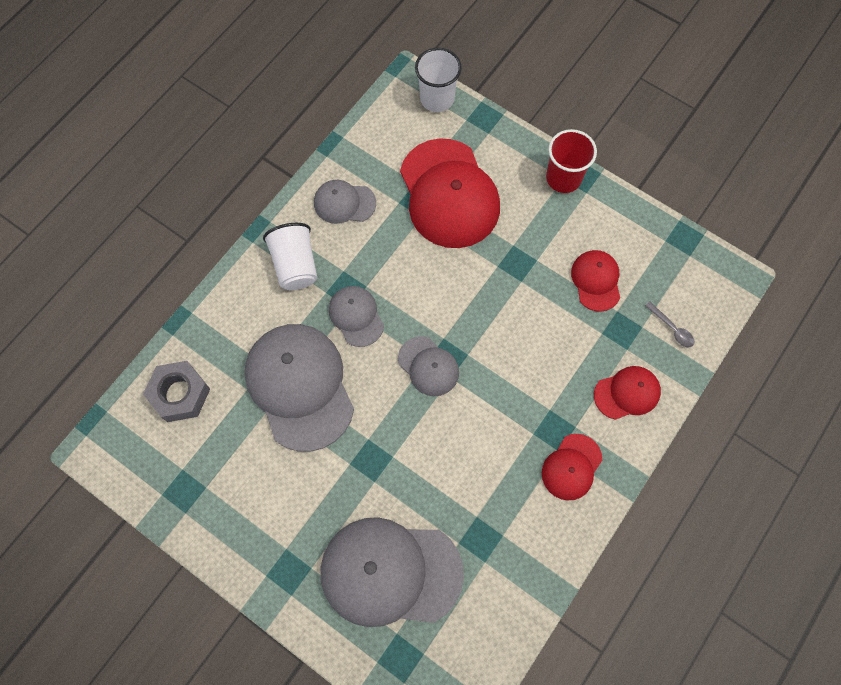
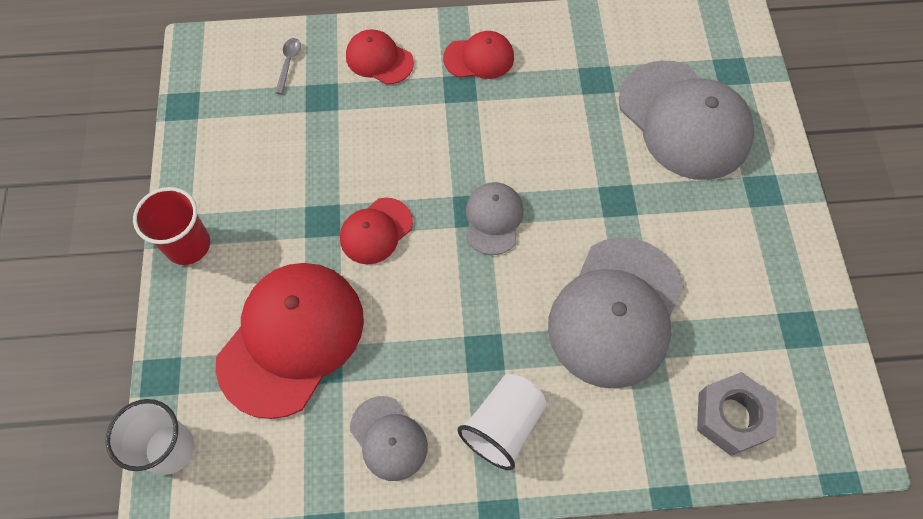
camera: 130 degrees left, 5 degrees down
(356, 316) = (503, 319): grey cap -> none
(596, 281) = (287, 145): red cap -> red cap (376, 231)

